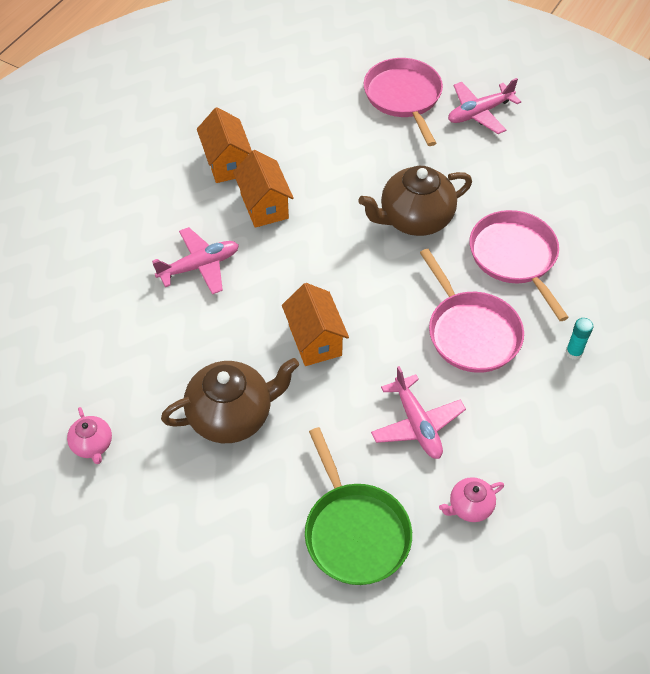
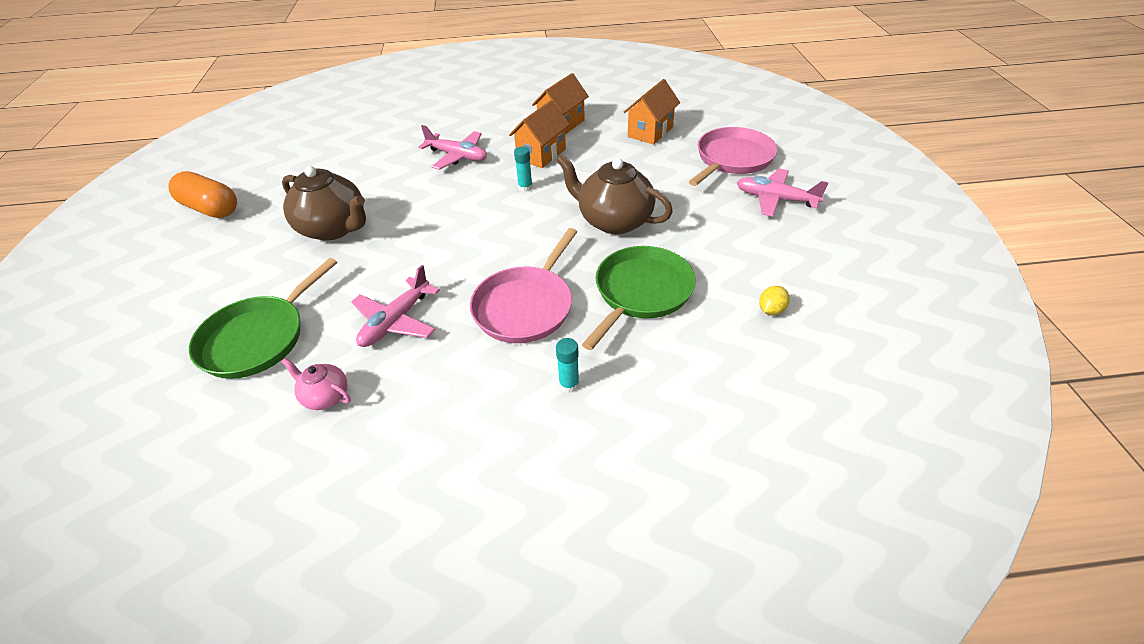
camera: 55 degrees right, 10 degrees down
(81, 511) = (211, 209): none -> orange capsule
(93, 445) = (269, 188): pink teapot -> none
(308, 246) = (525, 187): none -> turquoise glue stick
(315, 340) = (437, 231): orange house -> orange house (650, 132)
(515, 257) = (641, 292): pink pan -> green pan
(592, 203) = (771, 310): none -> yellow lemon

